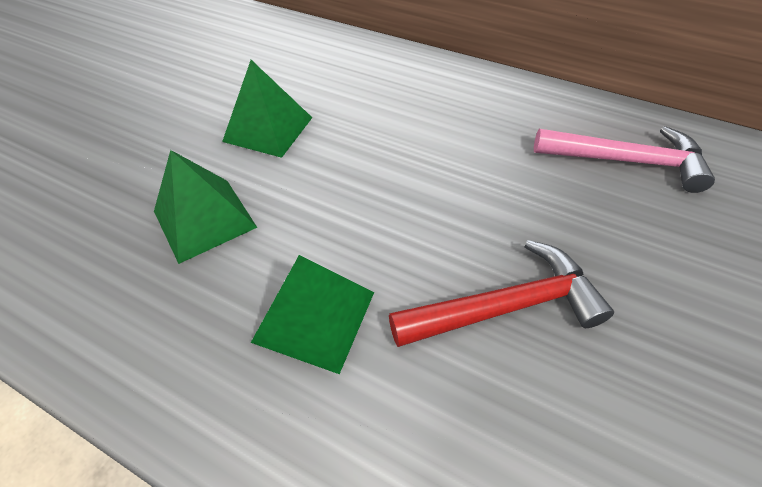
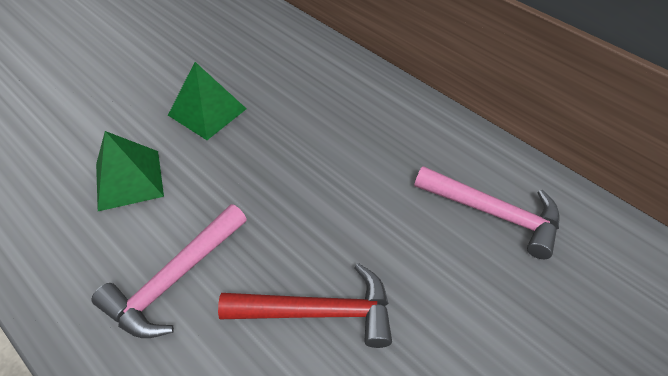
camera: 15 degrees right, 0 degrees up
(315, 316) = (175, 279): green pyramid -> pink hammer

